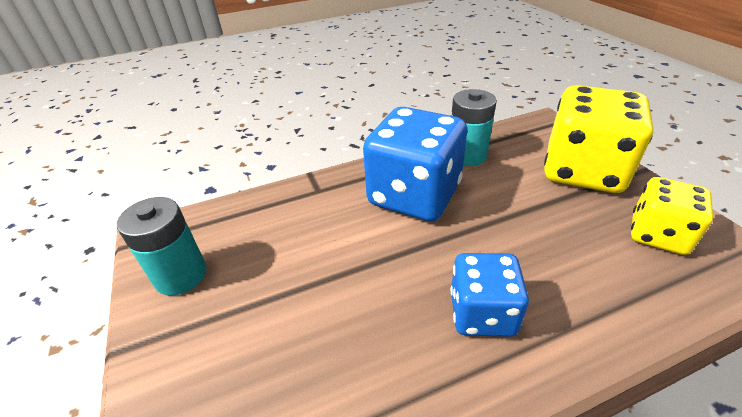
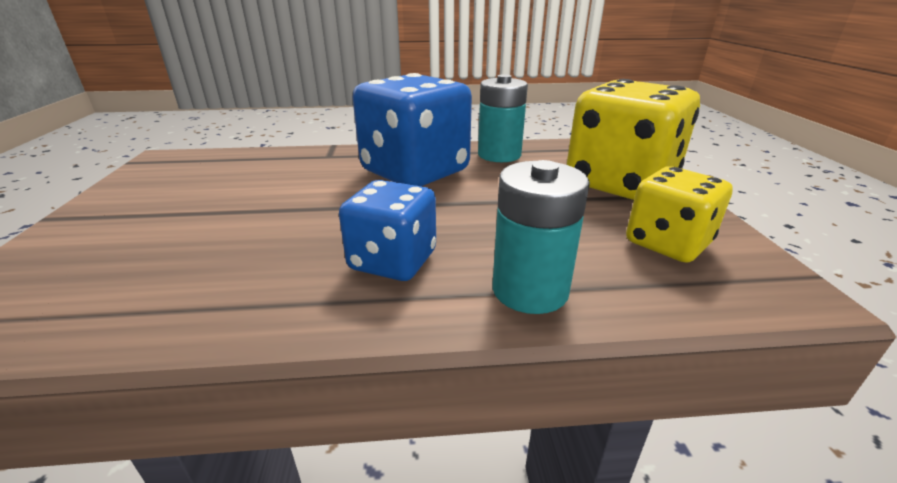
camera: 15 degrees right, 10 degrees down
(181, 275) = (151, 184): turquoise battery -> turquoise battery (530, 290)

